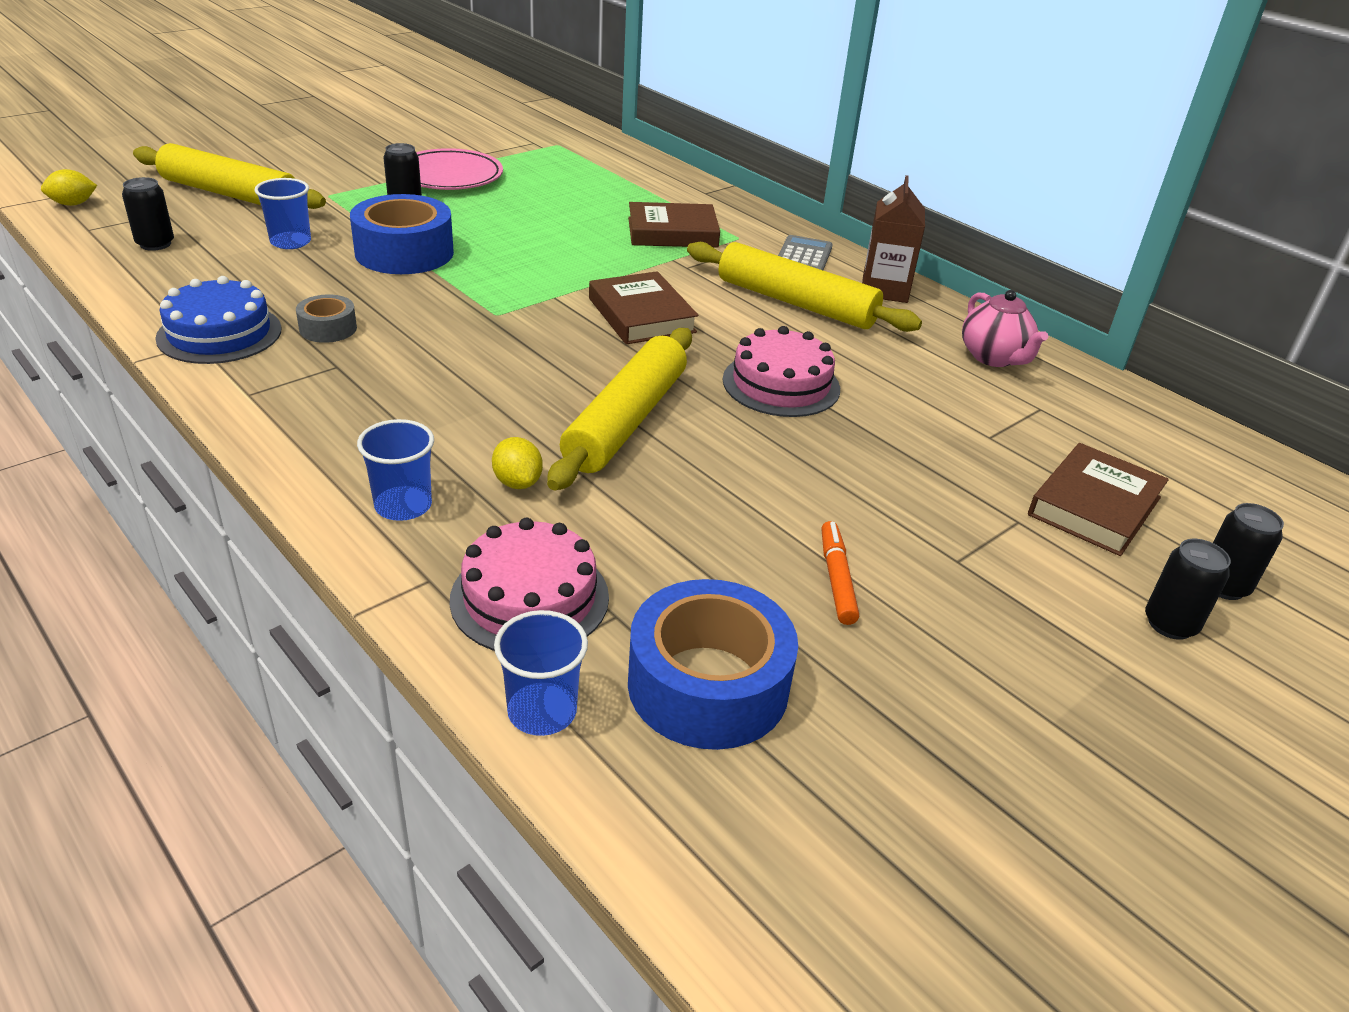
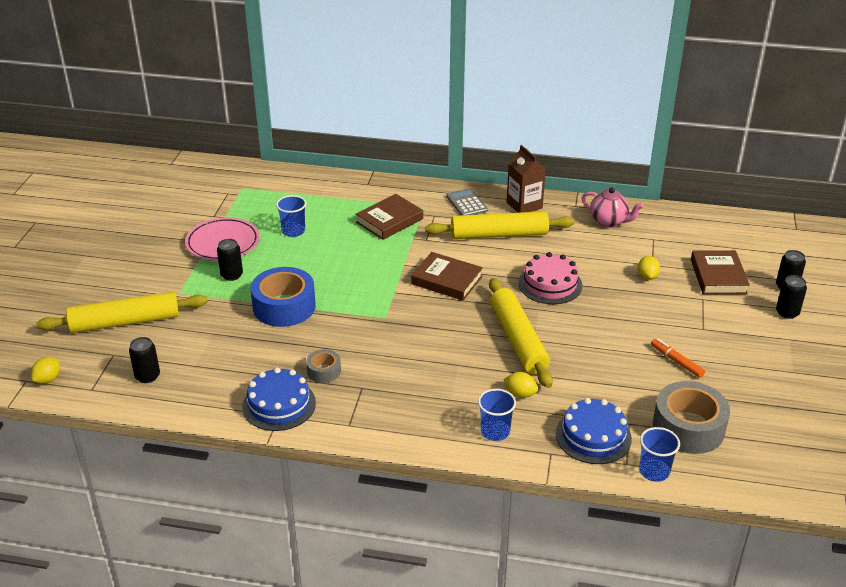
camera: 35 degrees left, 0 degrees up
(290, 242) = (216, 333): blue cup -> blue cup (293, 231)
(529, 598) = (593, 436): pink cake -> blue cake
(708, 685) = (688, 427): blue tape -> grey tape
(958, 447) = (647, 276): none -> yellow lemon

